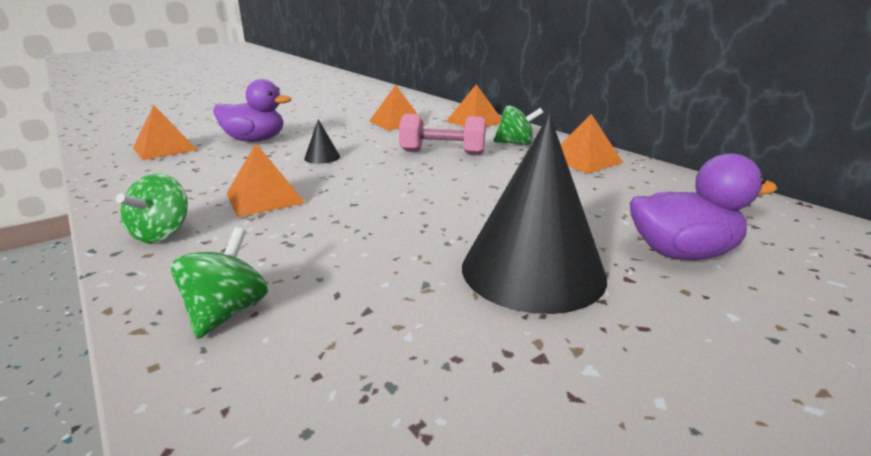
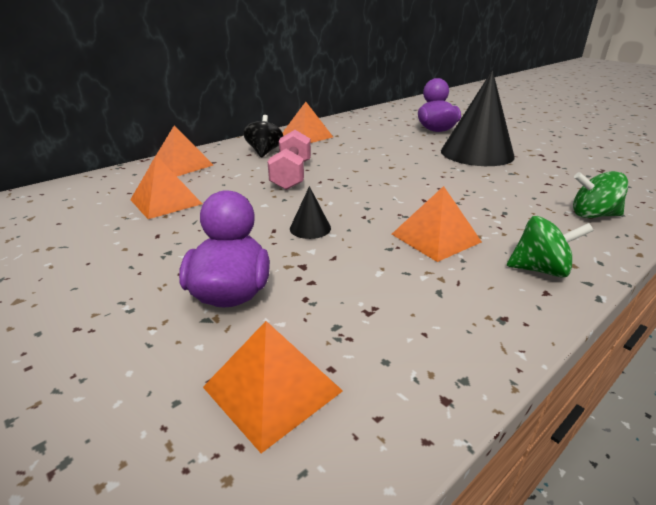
camera: 95 degrees left, 5 degrees up
(516, 144) = (264, 152): green spinning top -> black spinning top

